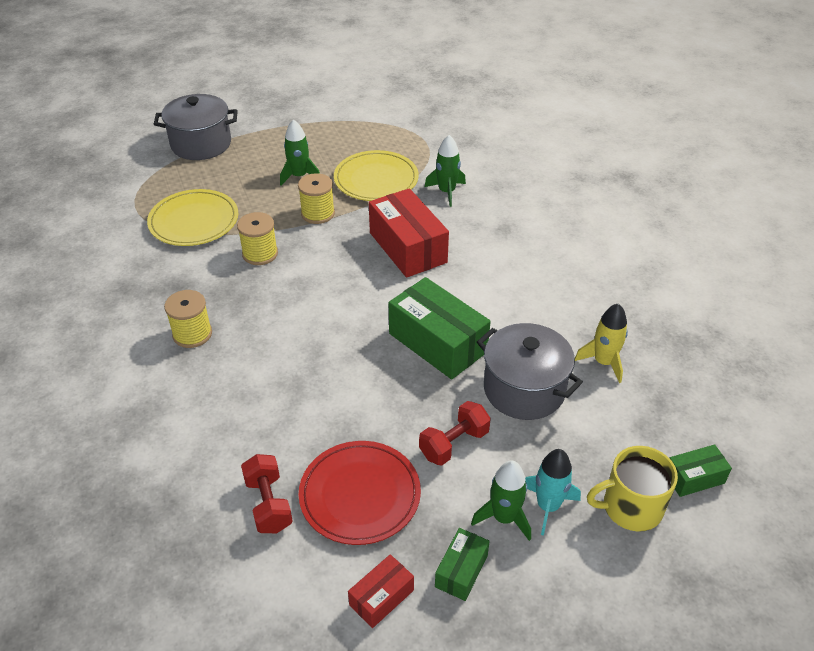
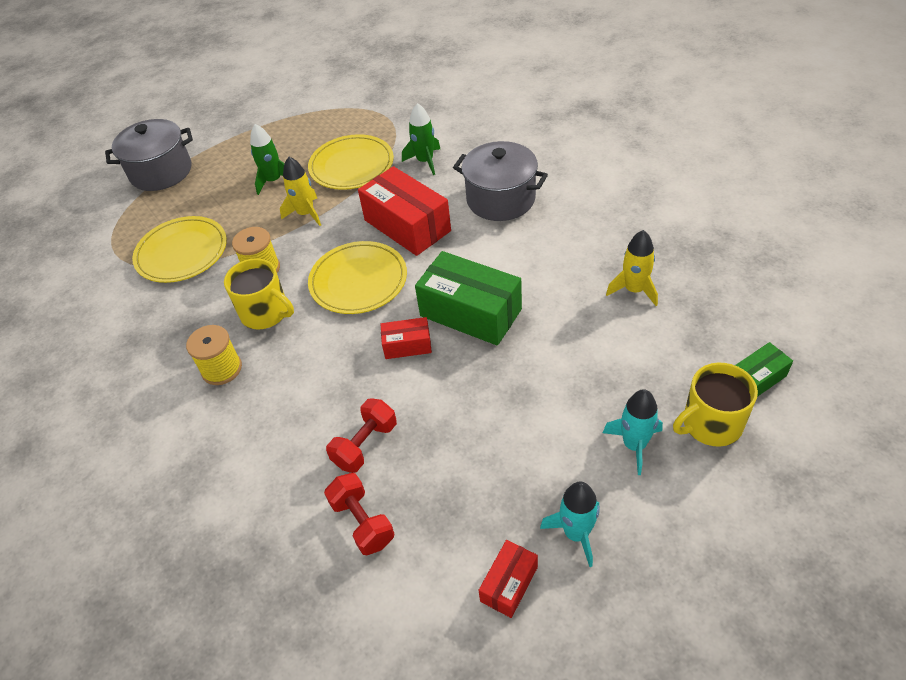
camera: 10 degrees left, 5 degrees up
(249, 294) = (266, 313): none -> yellow mug
(318, 213) = (306, 214): yellow spool -> yellow rocket
(344, 287) = (358, 281): none -> yellow plate
(360, 495) = (450, 486): red plate -> none
(367, 357) = (407, 345): none -> red box
(454, 444) = (523, 409): red dumbbell -> red dumbbell (365, 445)
(461, 571) = (576, 533): green box -> turquoise rocket
(504, 518) = (597, 468): green rocket -> none
(524, 389) = (570, 336): grey pot -> grey pot (501, 199)

